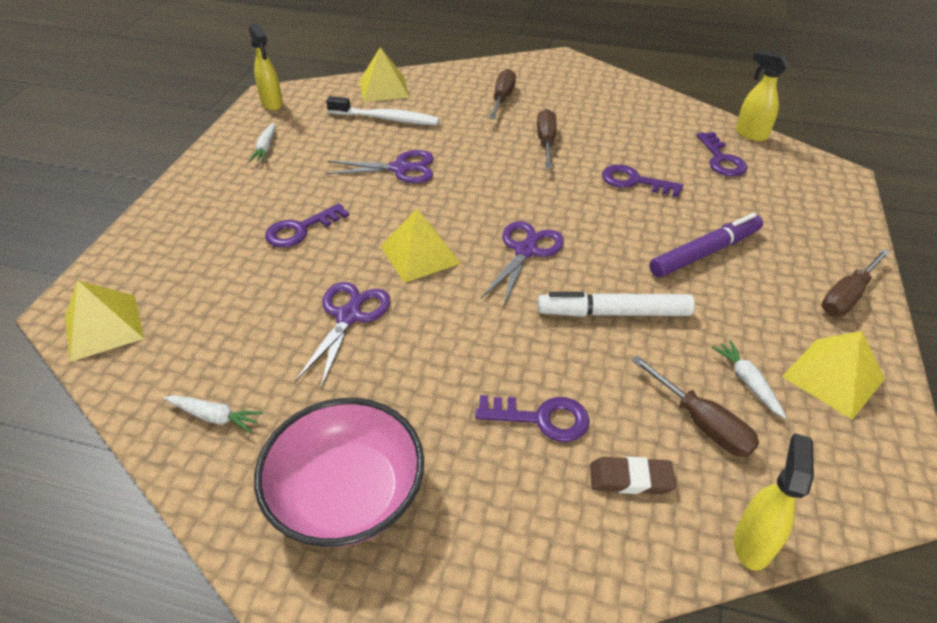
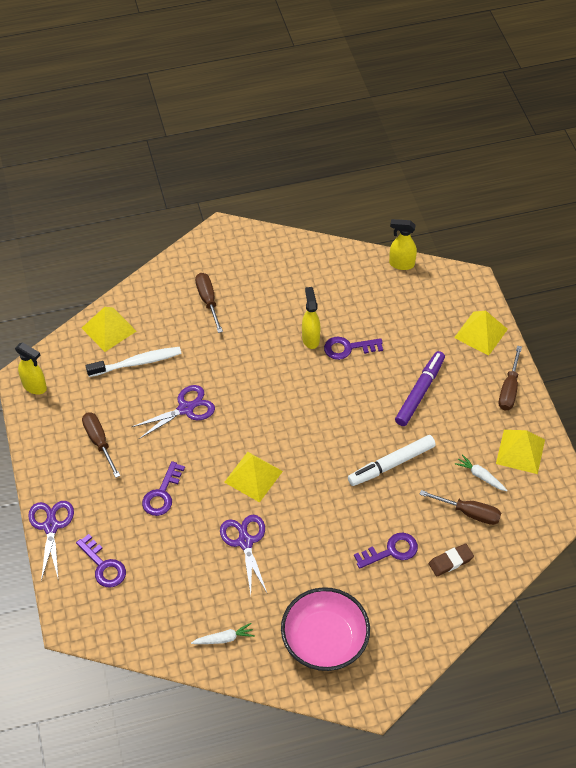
camera: 30 degrees left, 10 degrees up
(104, 327) = (106, 623): yellow pyramid -> yellow pyramid (481, 333)
(266, 148) = (72, 434): white carrot -> none
(525, 251) = (315, 442): purple scissors -> purple scissors (51, 526)
(546, 142) = (268, 335): brown screwdriver -> brown screwdriver (99, 441)
(721, 159) = (393, 299): purple key -> purple key (103, 566)
(752, 543) = (517, 565): yellow spray bottle -> yellow spray bottle (310, 338)

